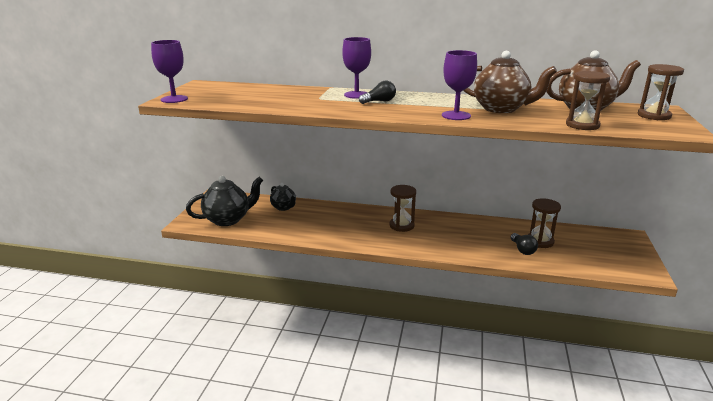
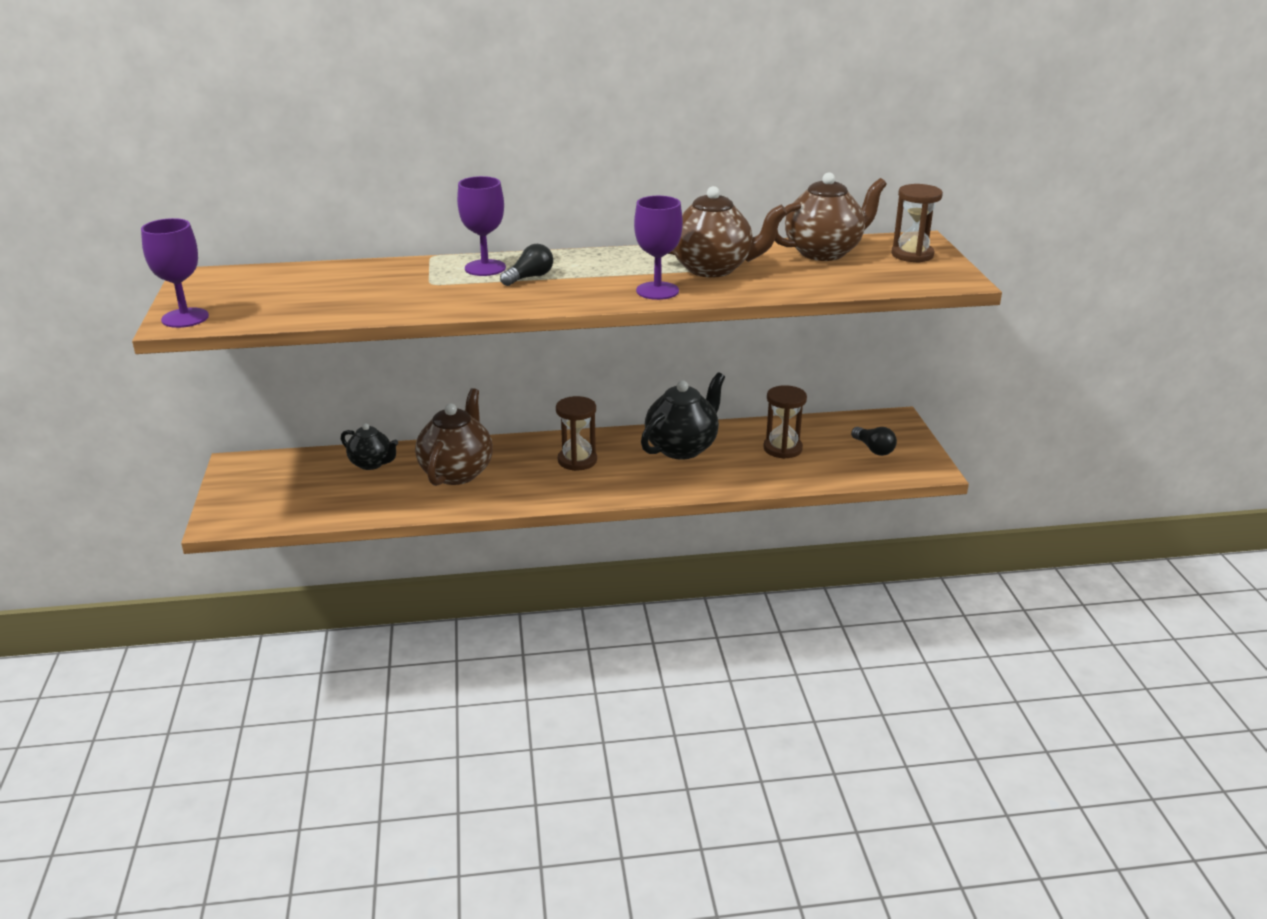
camera: 20 degrees left, 5 degrees up
(228, 219) = (289, 502): black teapot -> black teapot (682, 448)
(328, 220) = (457, 472): none -> brown teapot
(522, 250) = (763, 466): black light bulb -> black light bulb (873, 449)
(582, 125) = (830, 285): brown hourglass -> none

